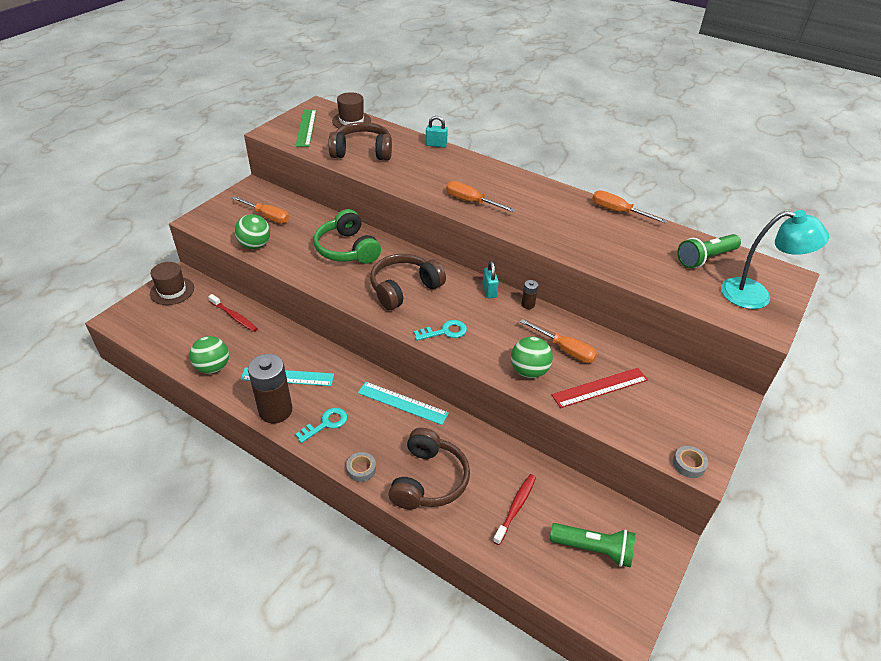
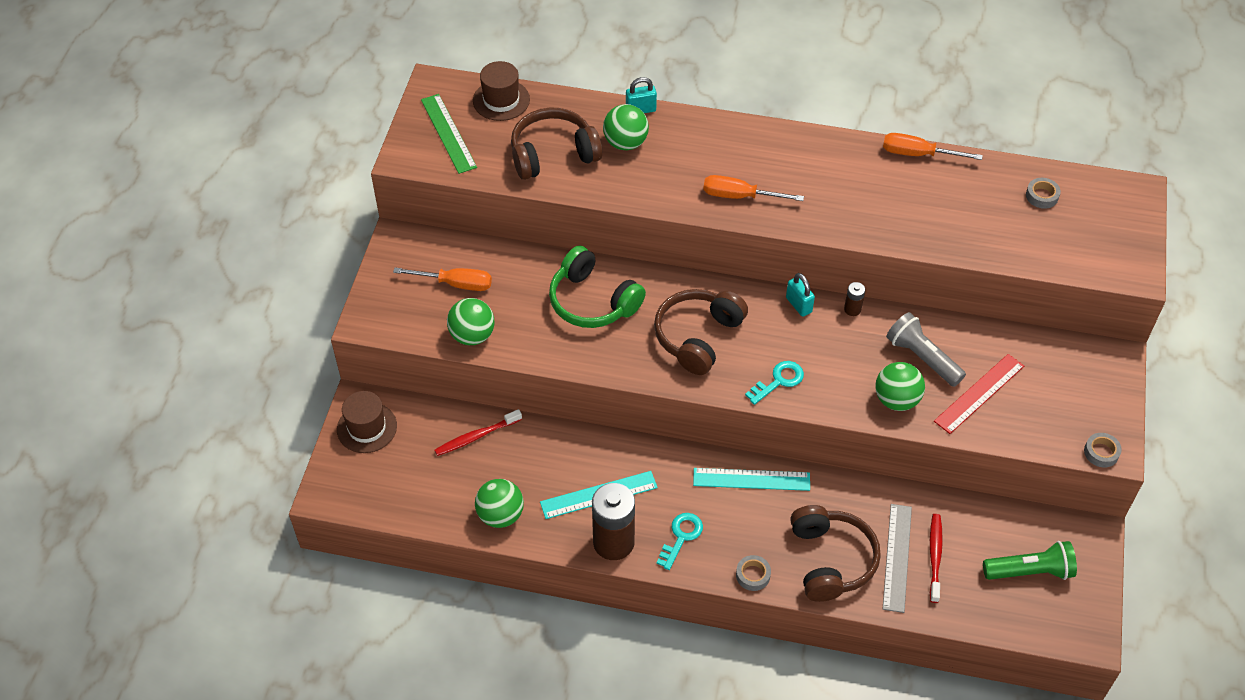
camera: 20 degrees left, 10 degrees up
(234, 317) = (476, 437): red toothbrush -> red toothbrush turned 135 degrees clockwise
(413, 157) = (625, 143): none -> green ball
(483, 497) = (897, 557): none -> grey ruler
(565, 350) = (922, 358): orange screwdriver -> grey flashlight
(705, 258) = (1042, 196): green flashlight -> grey tape
(756, 295) = (1112, 232): turquoise lamp -> none

